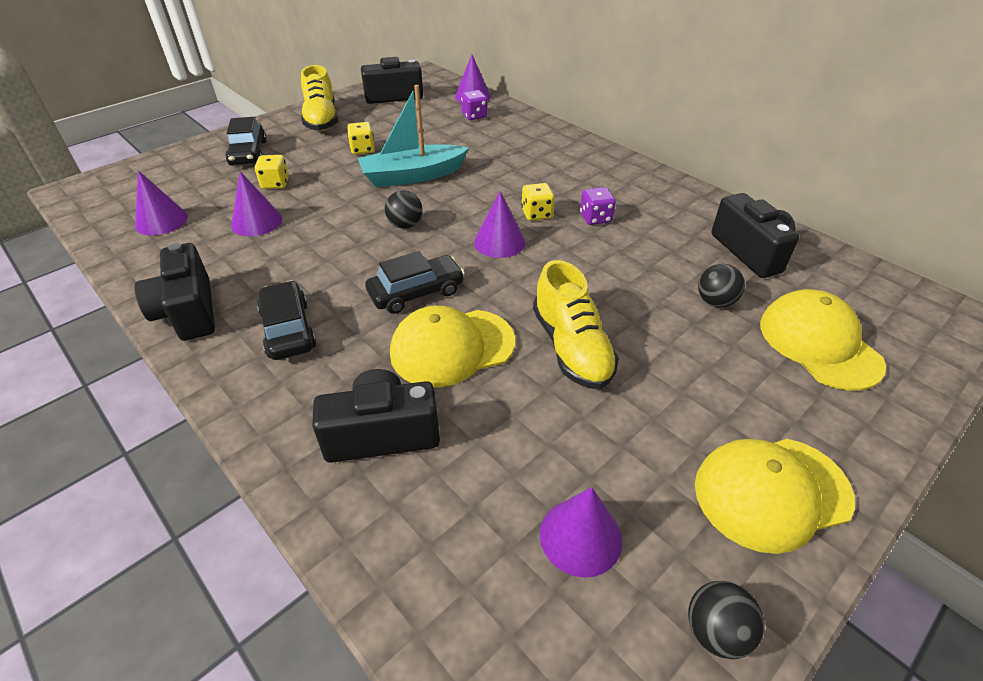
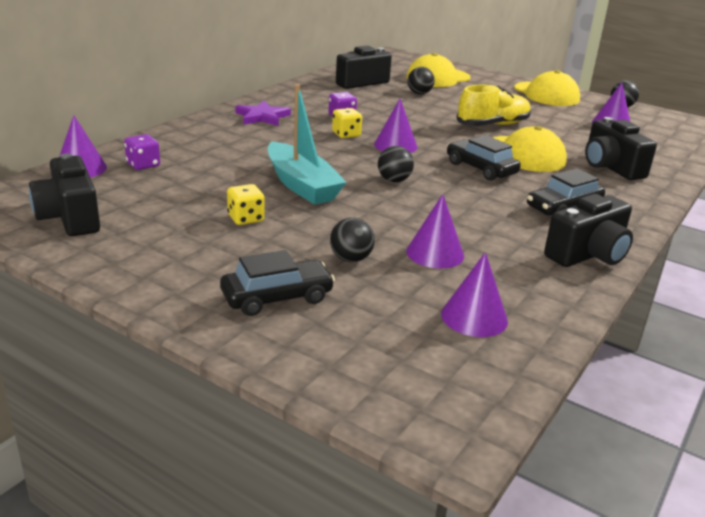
camera: 105 degrees left, 15 degrees down
(275, 183) = (351, 259): yellow dice -> black ball
(321, 119) = (154, 260): yellow shoe -> none
(591, 170) = (262, 117): none -> purple star

